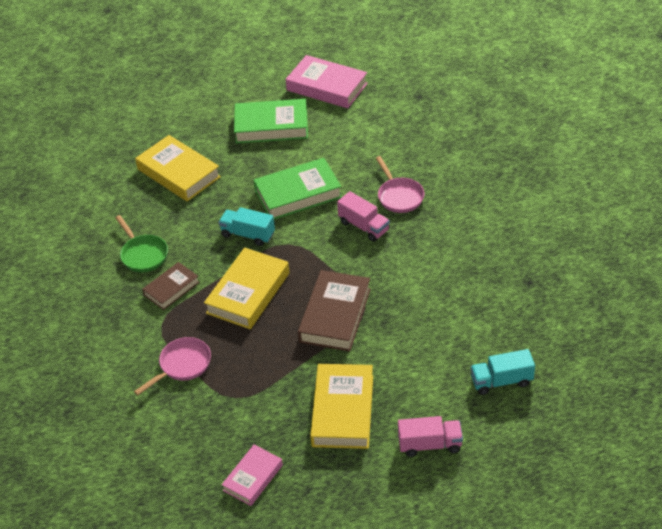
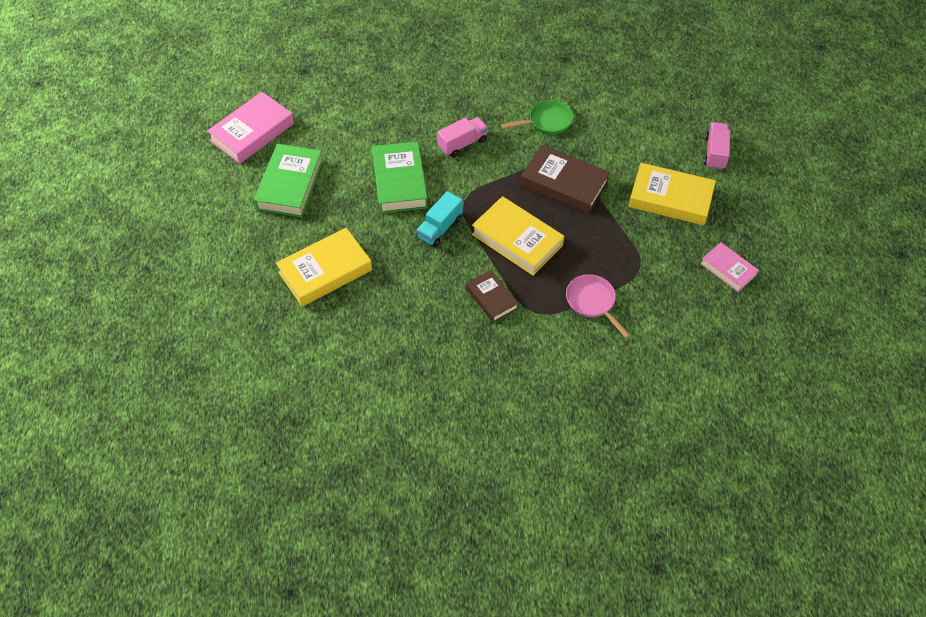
camera: 80 degrees left, 10 degrees up
(143, 254) = (435, 316): green pan -> green pan (547, 121)
(399, 196) = (434, 113): pink pan -> none
(501, 381) = (662, 99): turquoise truck -> none

